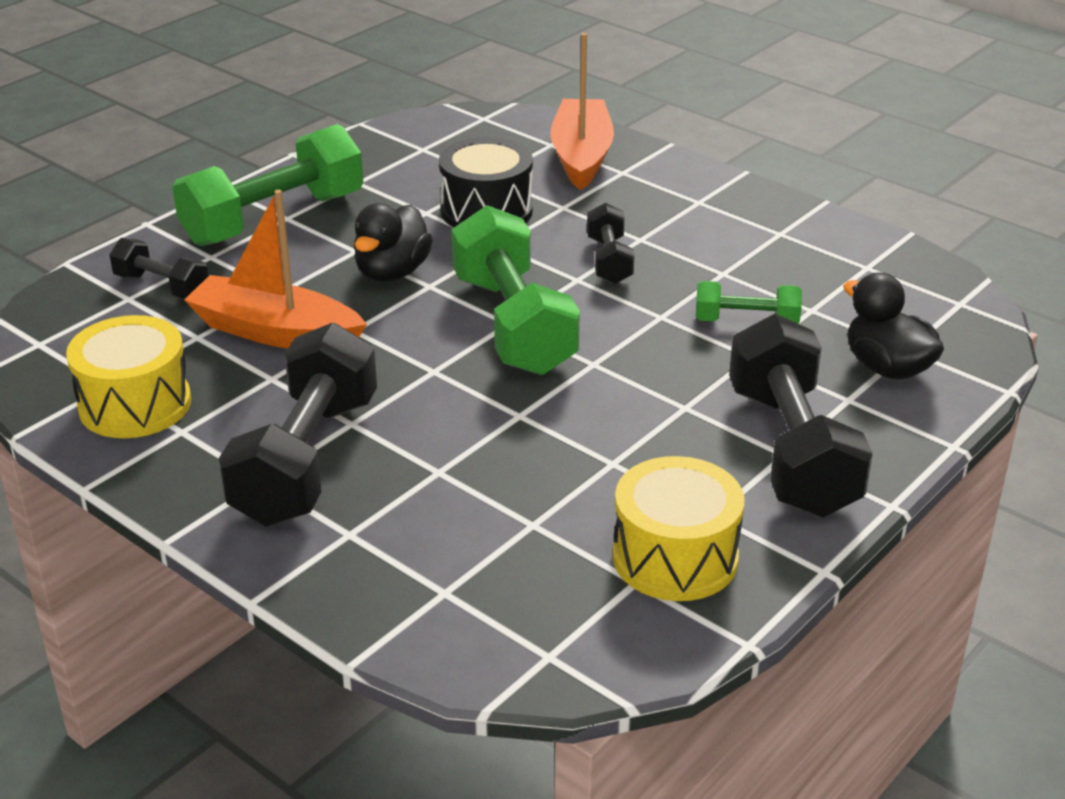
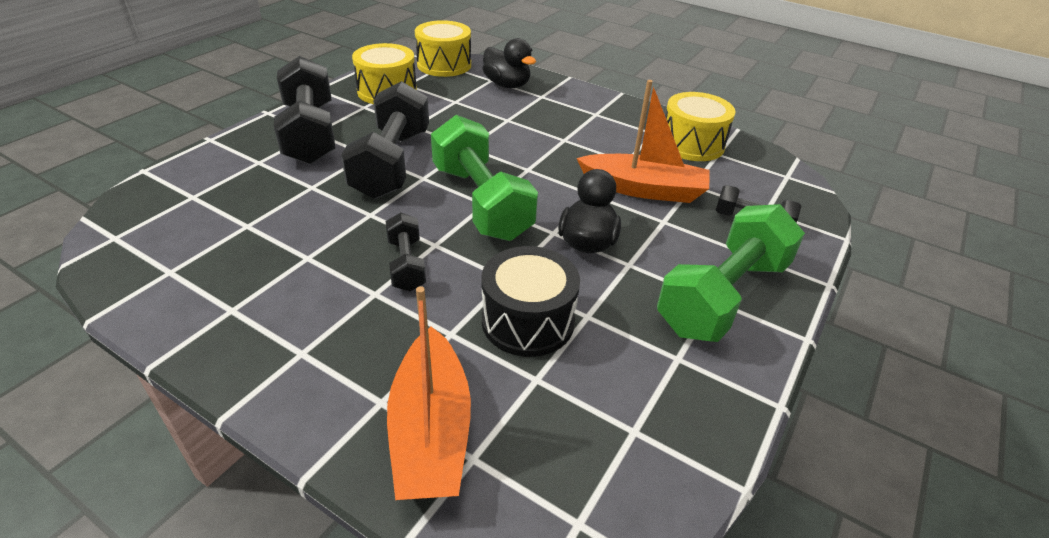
camera: 170 degrees right, 5 degrees up
(306, 460) = (578, 122): black dumbbell -> black dumbbell (392, 163)
(549, 653) = (444, 65): none -> yellow drum
(746, 321) = (305, 212): green dumbbell -> none
(887, 368) = (217, 182): black duck -> black duck (507, 85)

